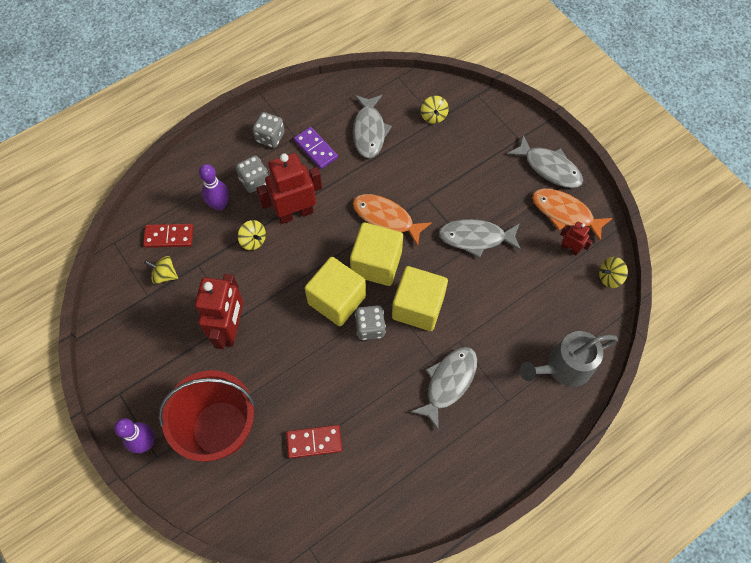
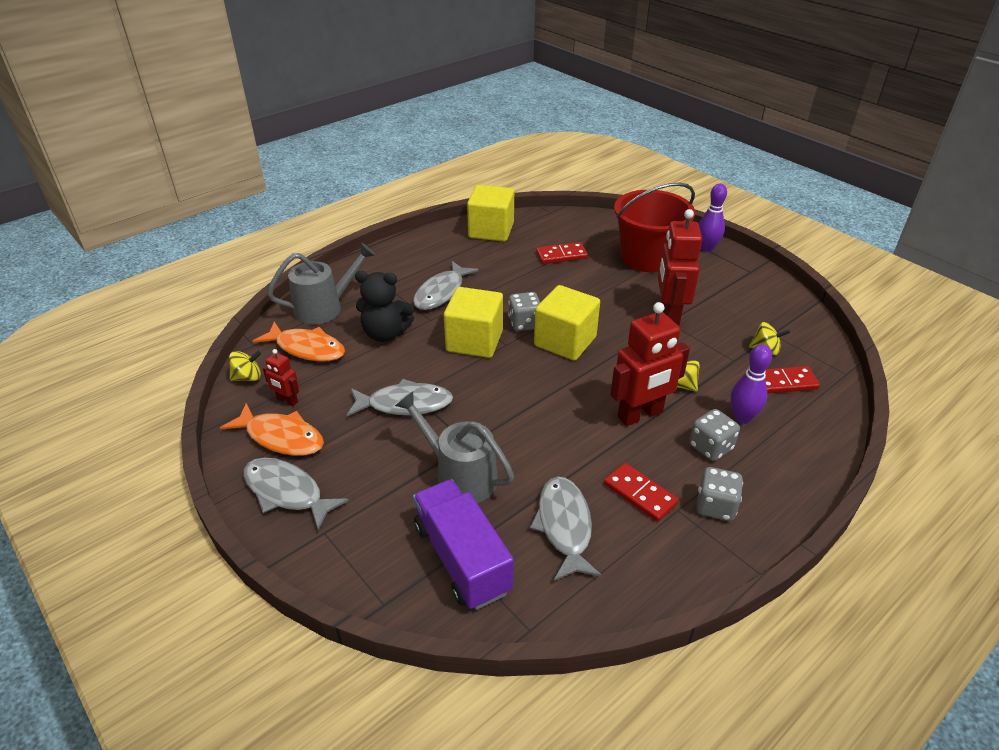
camera: 175 degrees right, 25 degrees down
(316, 149) = (639, 494): purple domino -> red domino
(376, 263) = (526, 373): yellow cube -> yellow cube (491, 230)
(386, 218) = (521, 416): orange fish -> orange fish (307, 348)
(433, 116) = (462, 558): yellow spinning top -> purple truck
(434, 171) = (459, 475): none -> grey watering can
(499, 323) = (385, 333): none -> black teddy bear

